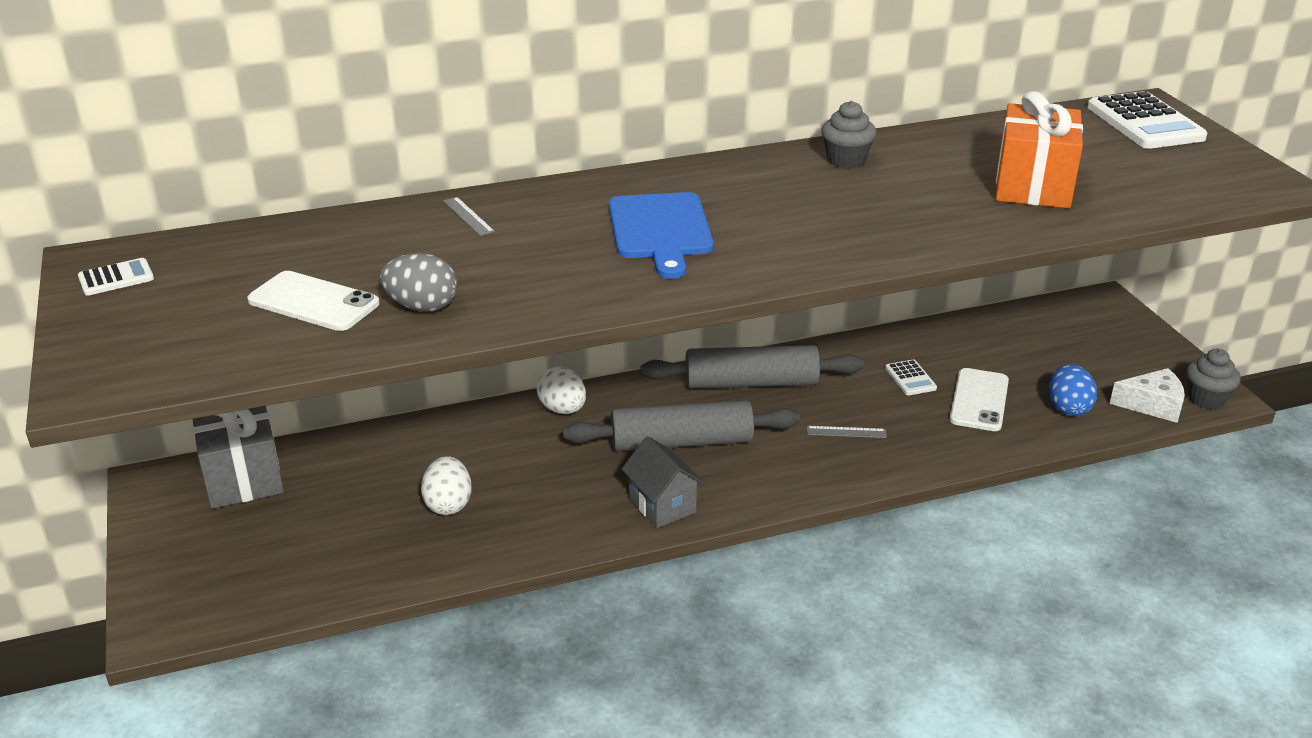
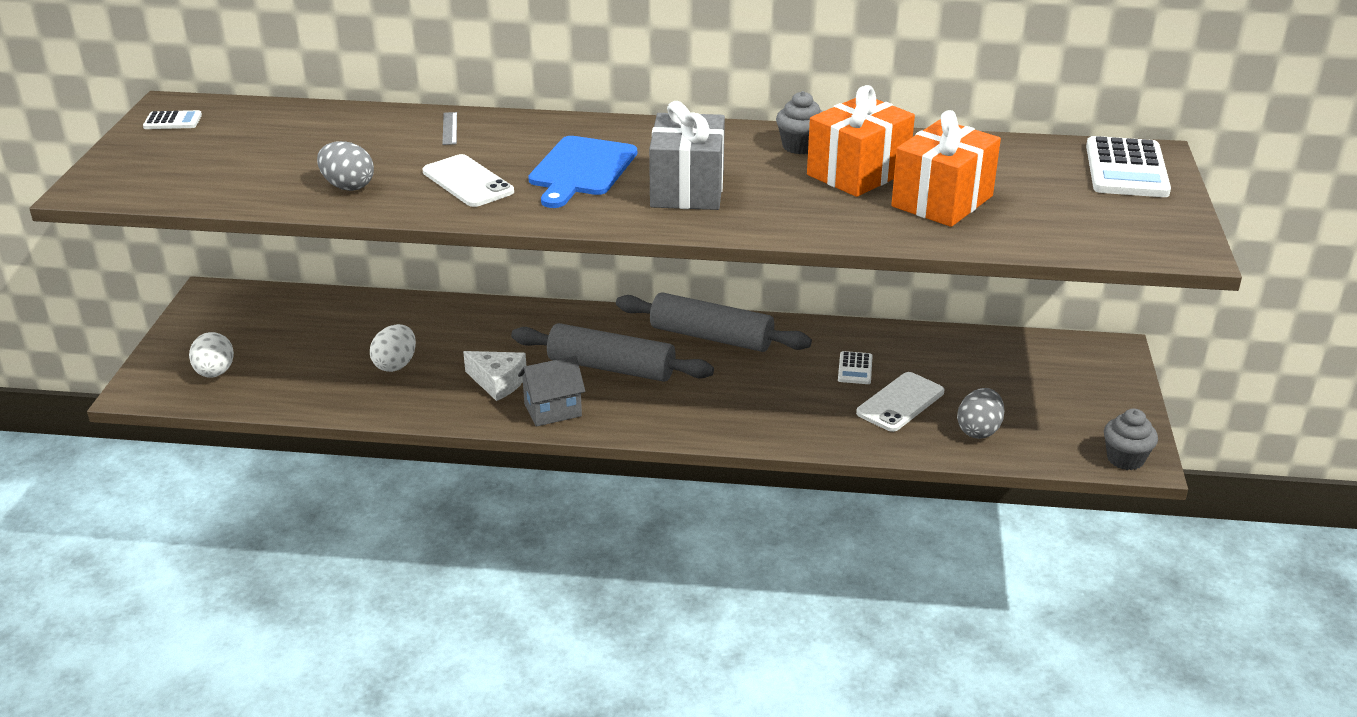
camera: 25 degrees right, 0 degrees up
(242, 476) = (272, 305): grey gift -> grey gift (687, 189)
(313, 302) = (280, 166): white phone -> white phone (468, 182)
(562, 409) = (540, 318): white egg -> white egg (215, 373)
(662, 505) = (553, 410): grey house -> grey house turned 75 degrees clockwise
(846, 432) = (755, 396): grey ruler -> none
(928, 175) = (858, 173): none -> orange gift
(1068, 408) = (978, 430): blue egg -> grey egg
(1152, 405) = (1064, 450): white cheese -> white cheese (498, 382)

